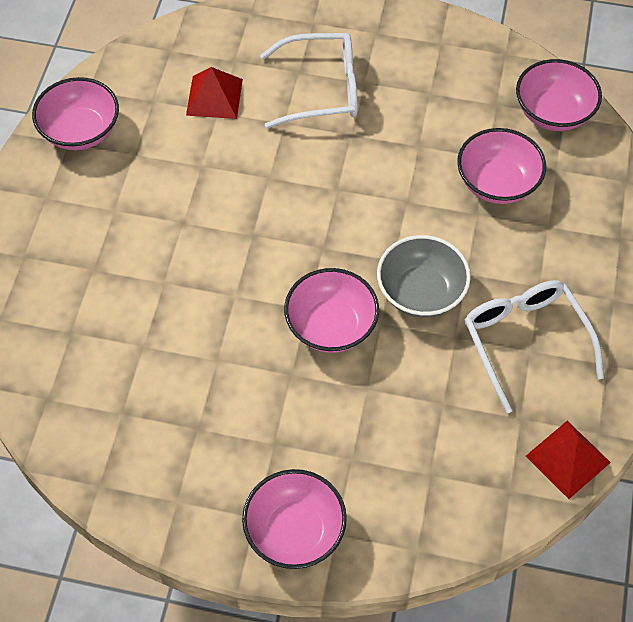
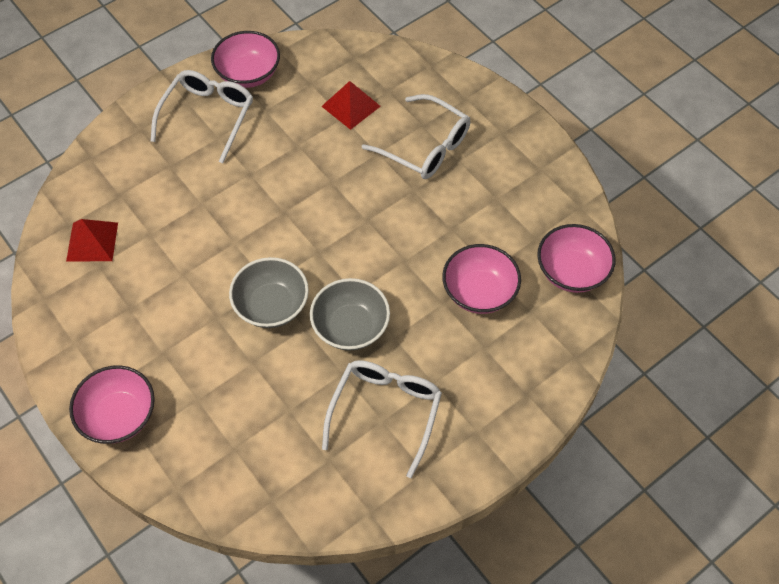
camera: 40 degrees right, 0 degrees up
(82, 197) = (208, 116): none -> white glasses
(331, 326) = (271, 305): pink bowl -> grey bowl
(568, 459) = (331, 512): red pyramid -> red pyramid (92, 241)

